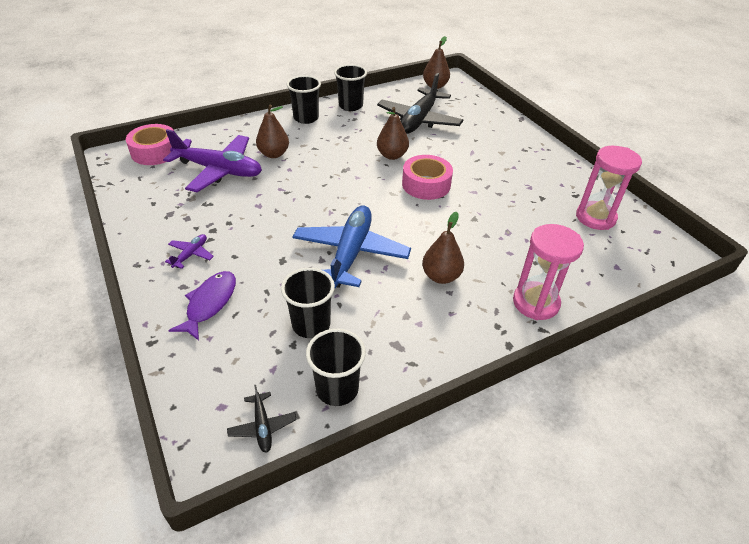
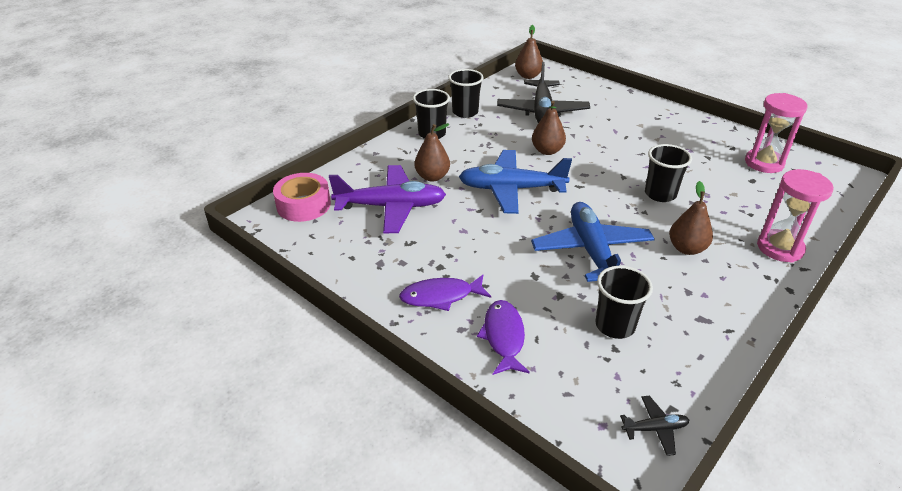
camera: 20 degrees left, 5 degrees down
(191, 254) = (441, 296): purple plane -> purple fish
(262, 426) = (655, 429): black plane -> black plane turned 60 degrees counterclockwise
(330, 181) = (511, 189): none -> blue plane
(337, 389) = (688, 373): black cup -> black cup (660, 194)
(426, 184) = (601, 170): pink tape -> none

